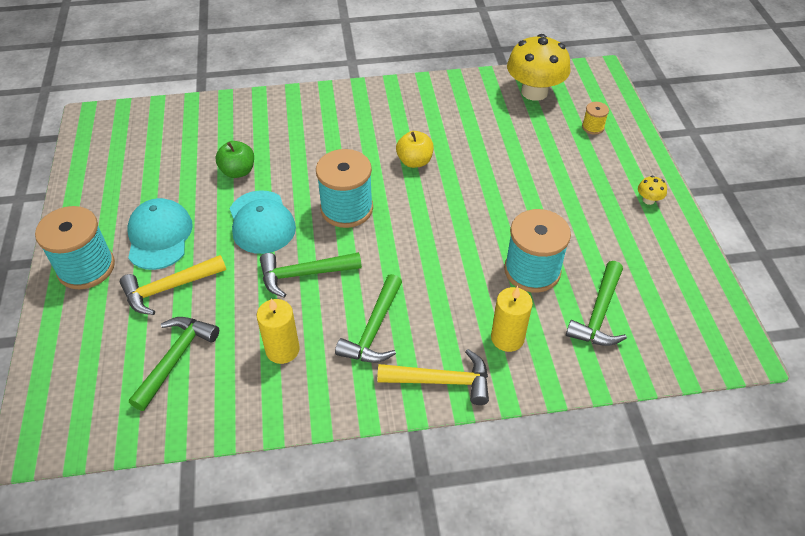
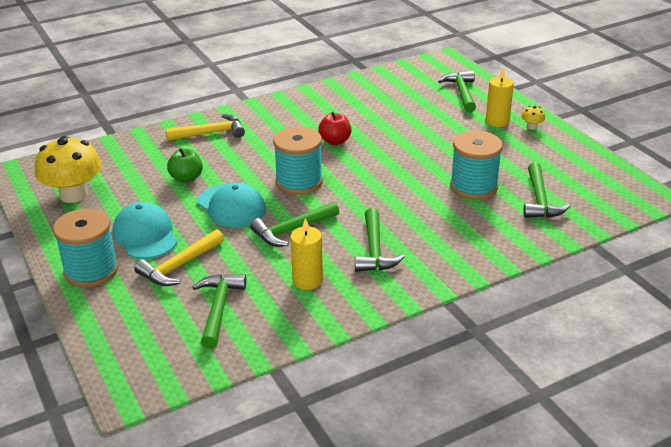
camera: 20 degrees left, 15 degrees down
(414, 161) = (335, 141): yellow apple -> red apple
(441, 381) = (449, 267): yellow hammer -> yellow hammer (210, 133)
(507, 338) = (482, 230): yellow candle -> yellow candle (497, 121)
(534, 92) = (402, 80): yellow mushroom -> yellow mushroom (74, 195)
(593, 127) = (461, 93): yellow spool -> green hammer

